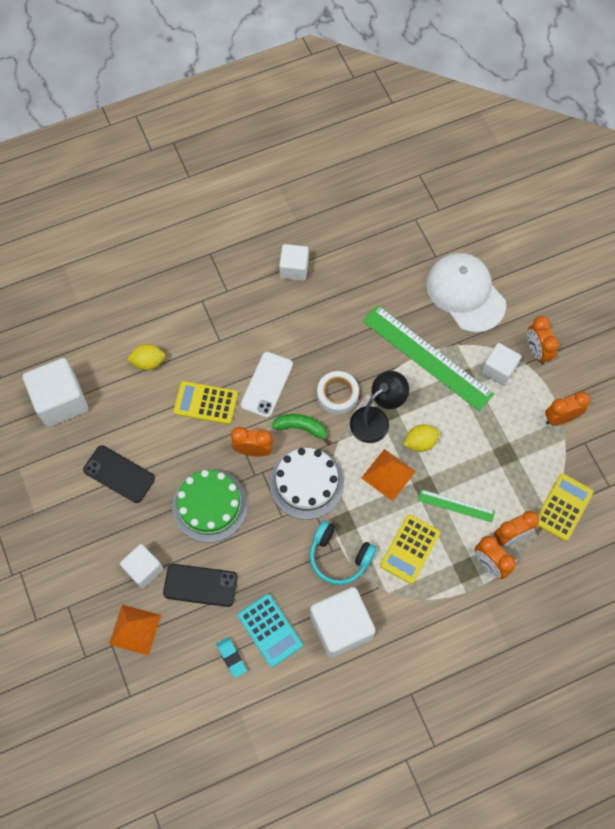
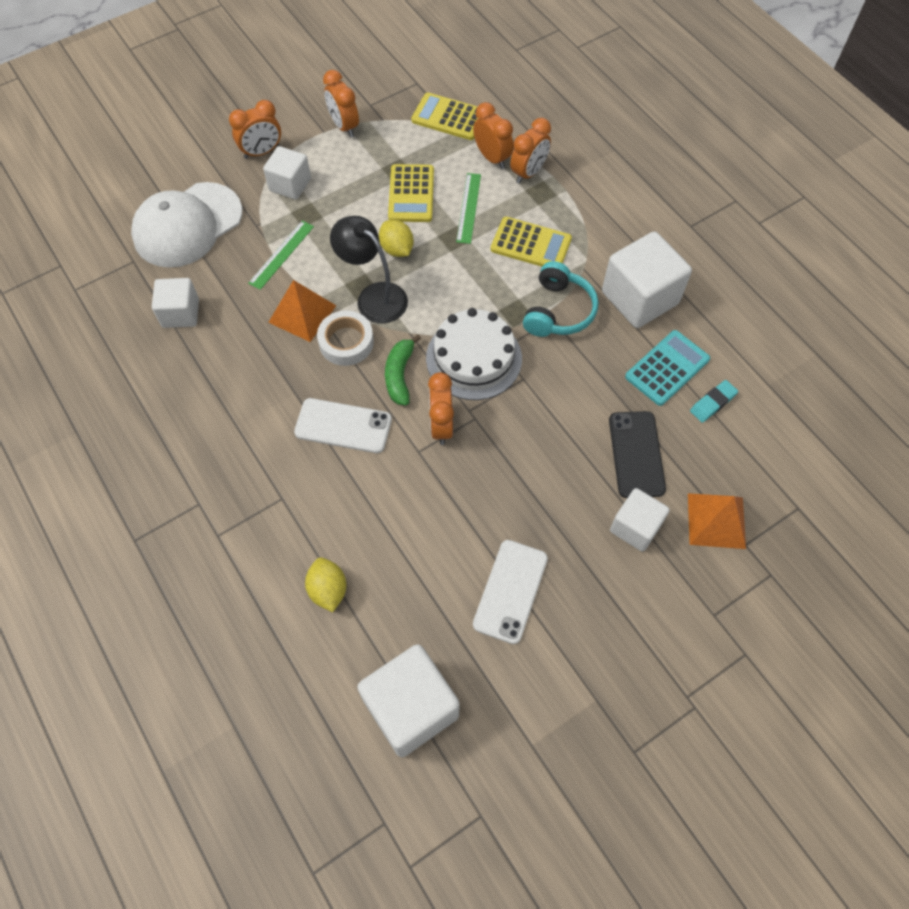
camera: 100 degrees left, 5 degrees down
(119, 474) = (510, 591): black phone -> white phone
(205, 403) = (382, 497): yellow calculator -> yellow calculator (411, 194)
(210, 505) = (528, 463): green cake -> none
(294, 269) = (158, 421): white cube -> white cube (180, 313)
(388, 474) = (444, 275): orange pyramid -> orange pyramid (302, 314)
(427, 357) = (281, 254): green ruler -> green ruler, size x0.48

